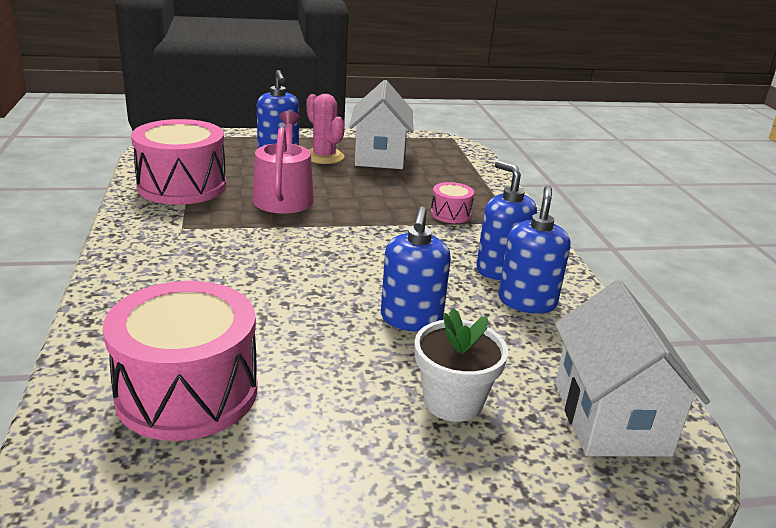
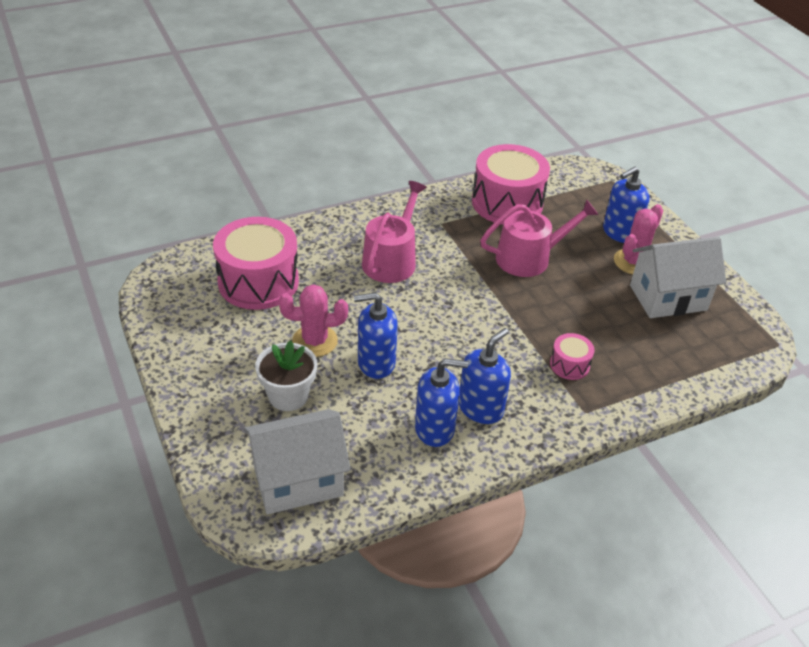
camera: 75 degrees right, 15 degrees up
(224, 271) = (391, 260): none -> pink watering can
(351, 359) = (315, 341): none -> pink cactus

